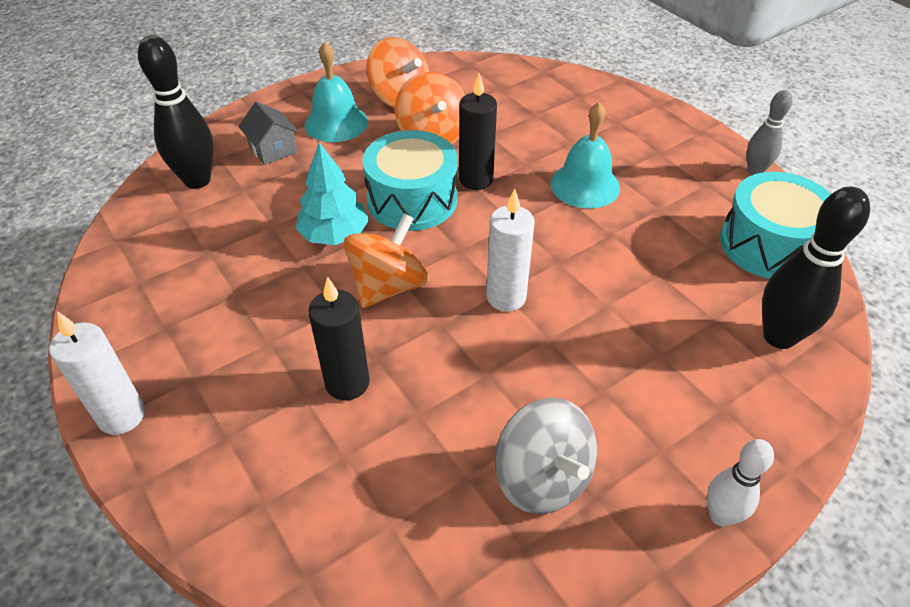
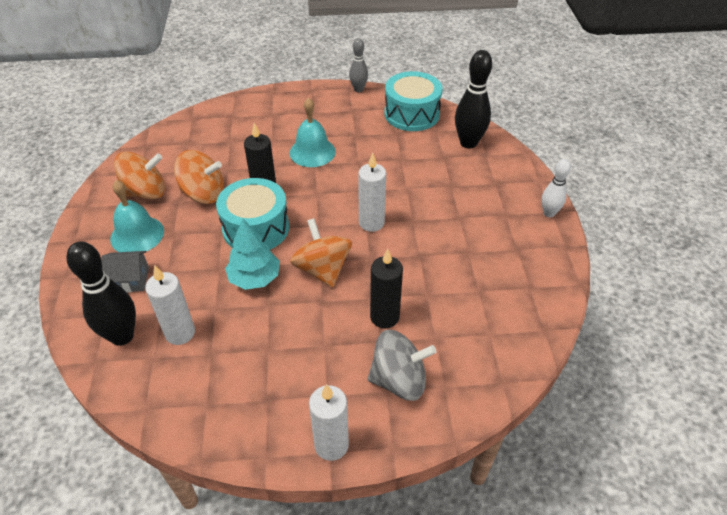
camera: 60 degrees left, 0 degrees up
(222, 217) = (180, 333): none -> white candle
(542, 478) = (496, 262): grey spinning top -> grey spinning top (399, 380)

